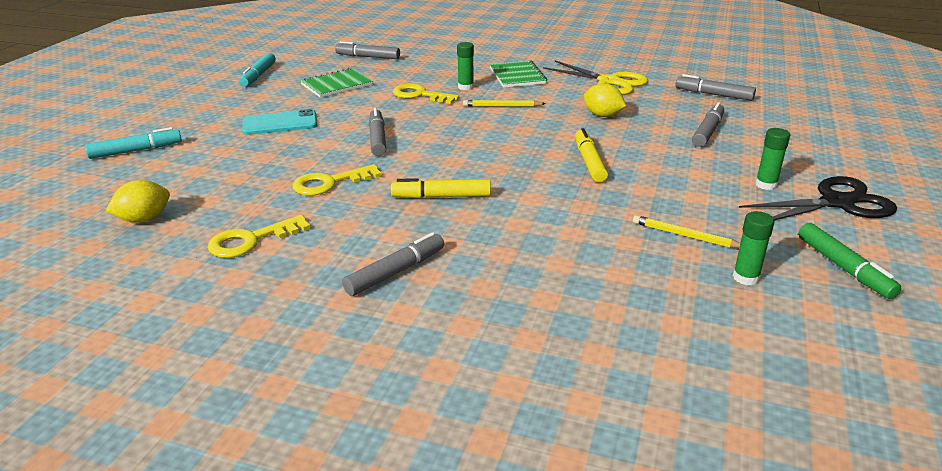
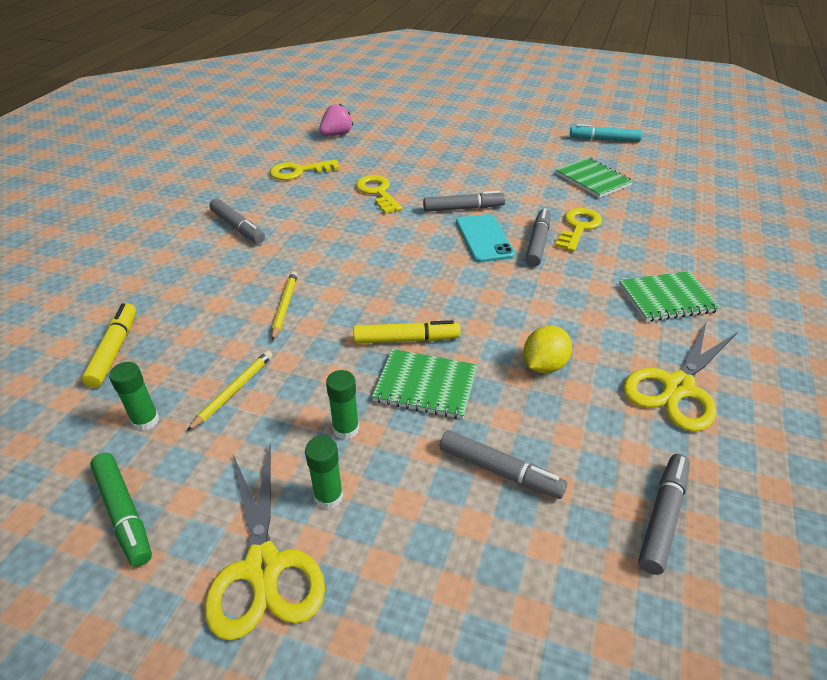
camera: 90 degrees right, 10 degrees up
(136, 151) = (438, 116): turquoise marker -> none
(144, 219) = (336, 135): yellow lemon -> pink strawberry
(251, 240) = (299, 171): yellow key -> yellow key turned 75 degrees counterclockwise
(280, 123) = (493, 161): turquoise phone -> turquoise phone (484, 238)
(368, 57) = (686, 191): grey marker -> grey marker (537, 243)
(441, 196) = (345, 244): yellow marker -> yellow marker (114, 350)
(466, 87) = (612, 257): green glue stick -> green glue stick (346, 429)
(502, 106) = (558, 282): yellow pencil -> yellow pencil (285, 306)
(640, 154) = (425, 385): none -> green notebook
(837, 203) = (263, 567): black scissors -> yellow scissors
(843, 268) = (124, 513): green marker -> green marker turned 105 degrees counterclockwise

